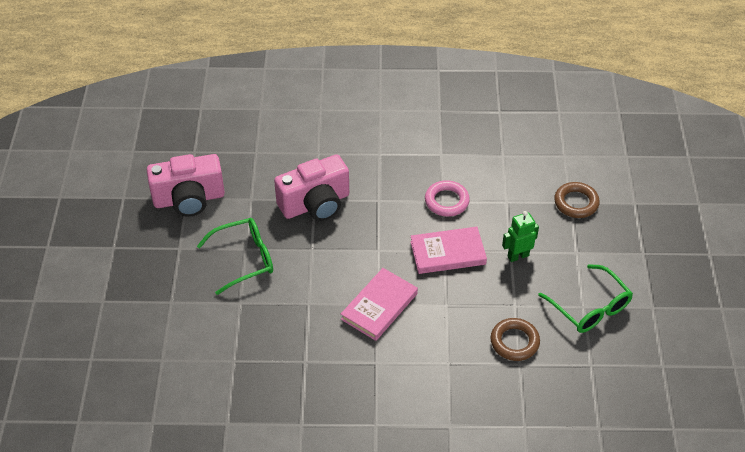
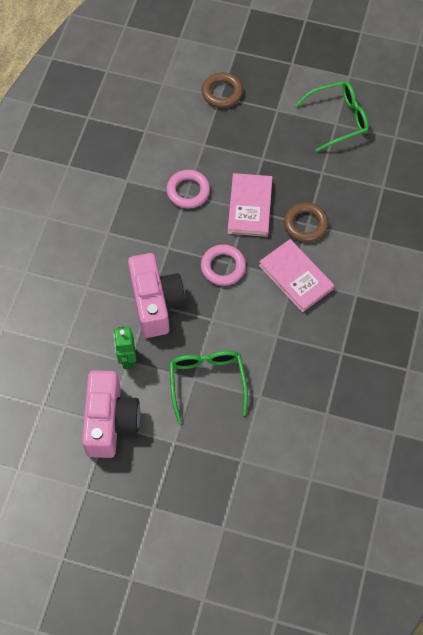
camera: 75 degrees left, 15 degrees up
(371, 246) = (223, 267): none -> pink ring
(514, 342) = (360, 184): brown ring -> brown ring (305, 224)
(518, 256) = (269, 154): green robot -> green robot (127, 359)

